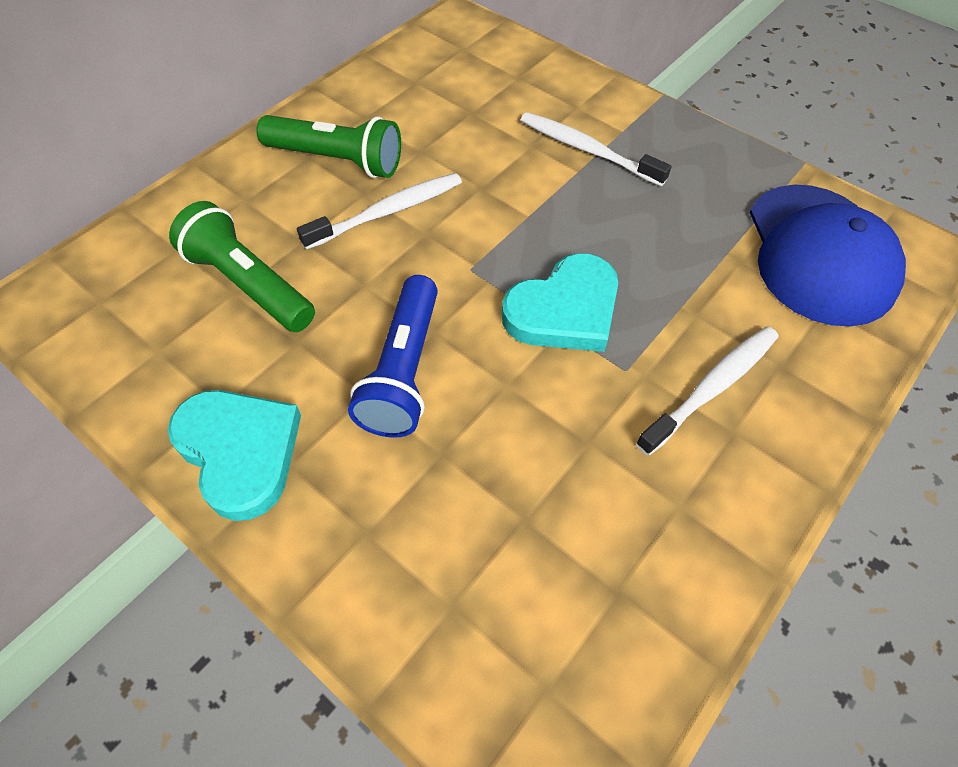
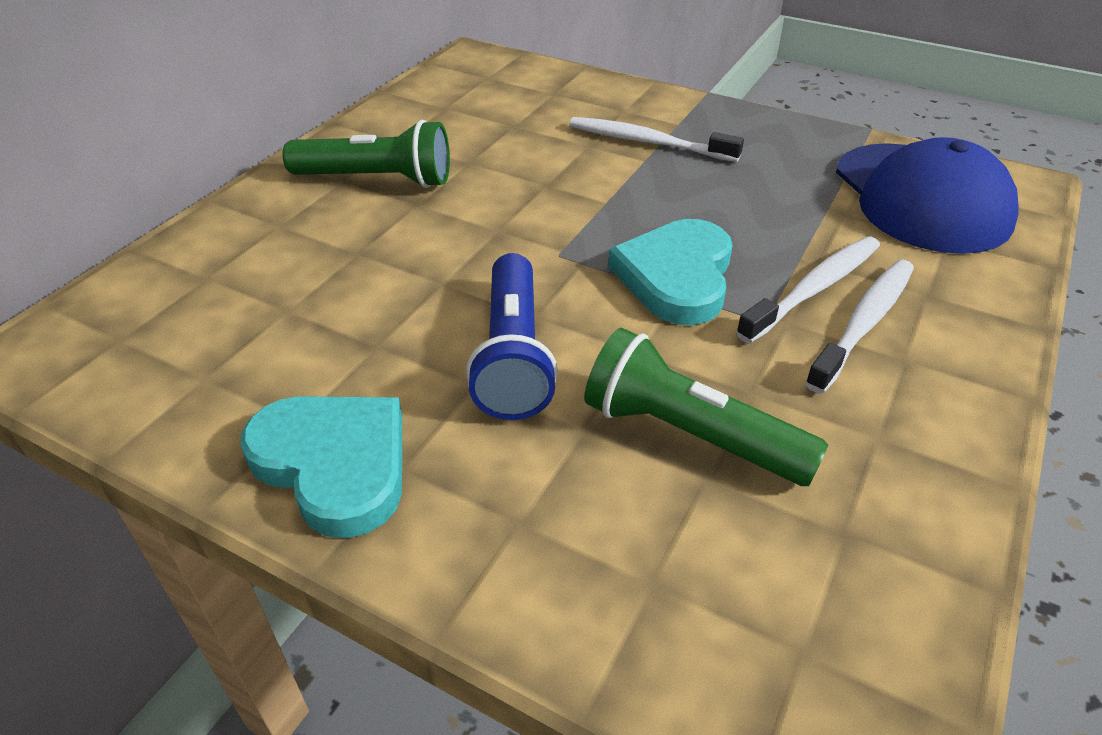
camera: 10 degrees left, 15 degrees down
(248, 284) = (303, 300): green flashlight -> green flashlight (689, 434)
(387, 212) = (448, 216): white toothbrush -> white toothbrush (814, 289)
(564, 310) = (676, 277): turquoise heart -> turquoise heart turned 150 degrees clockwise

